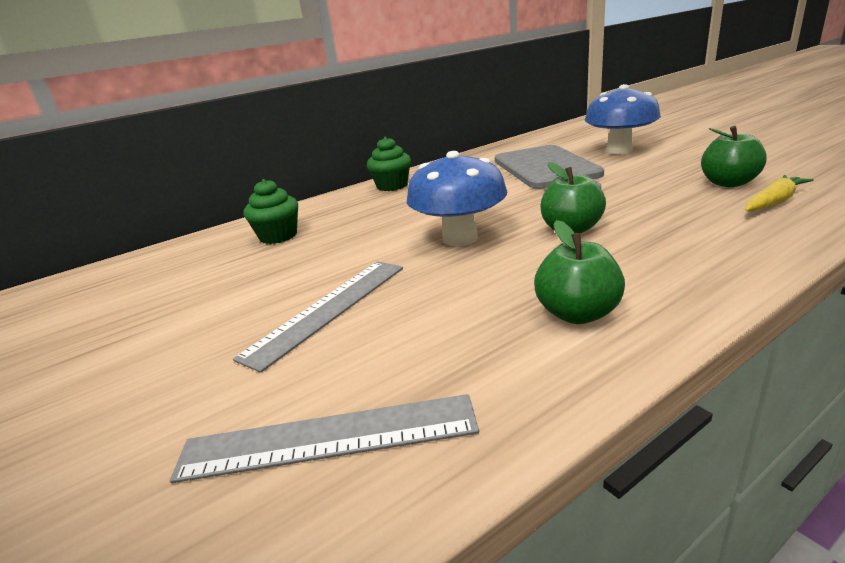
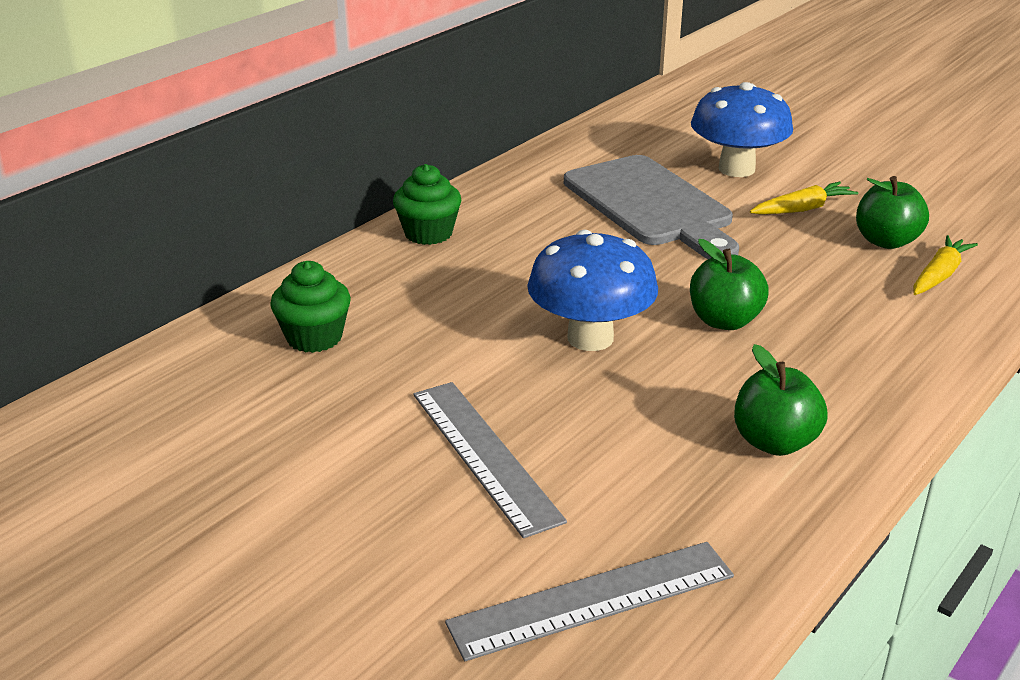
camera: 20 degrees left, 5 degrees up
(328, 309) = (484, 455): grey ruler -> grey ruler turned 45 degrees counterclockwise
(662, 168) = (802, 209): none -> yellow carrot

